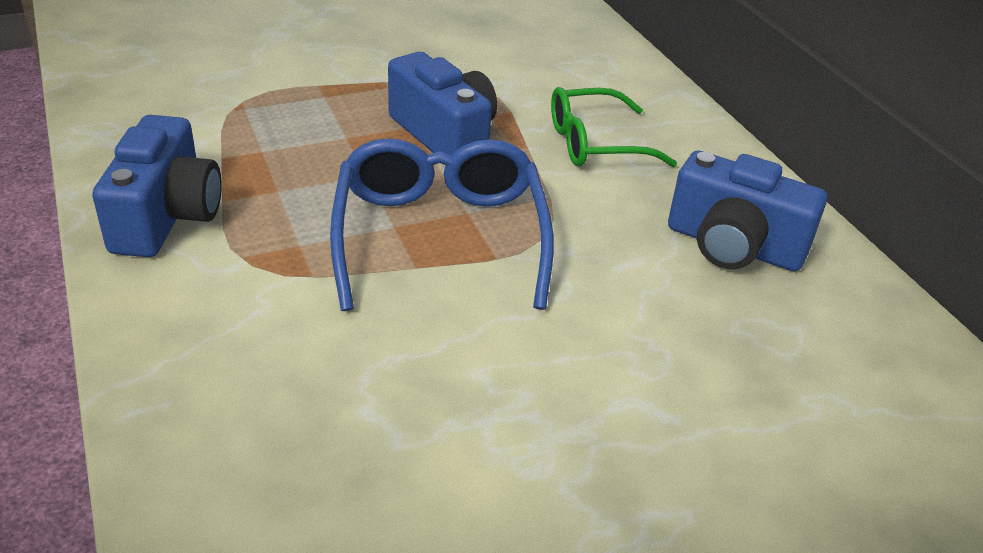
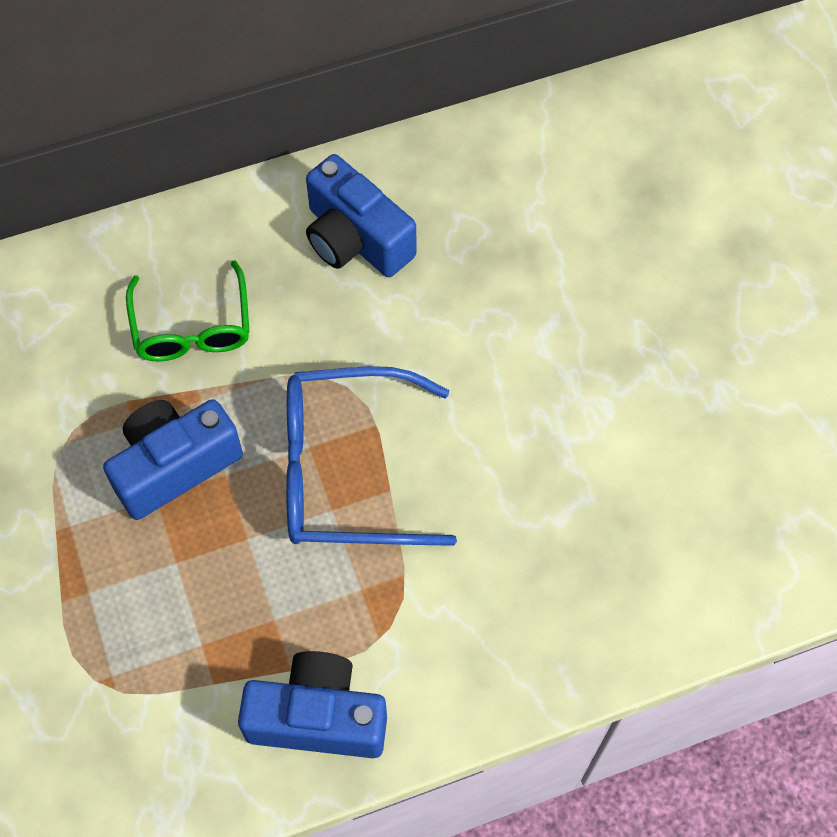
camera: 85 degrees left, 25 degrees up
(733, 246) = (356, 239): blue camera -> blue camera turned 105 degrees clockwise

